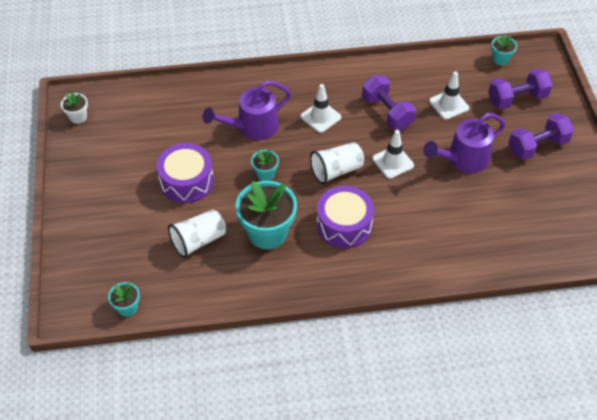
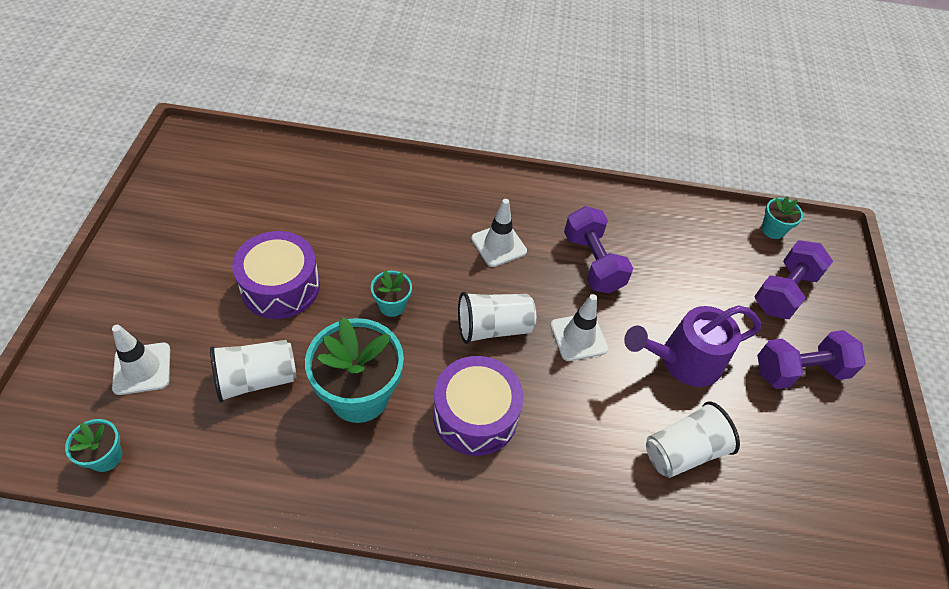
camera: 10 degrees right, 0 degrees up
(78, 117) = (183, 162): white flower pot -> none
(252, 127) = (400, 235): purple watering can -> none
(449, 104) = (683, 274): white traffic cone -> white traffic cone (142, 368)
(477, 212) = (683, 451): none -> white cup
(517, 99) = (784, 291): purple dumbbell -> purple dumbbell turned 45 degrees counterclockwise

